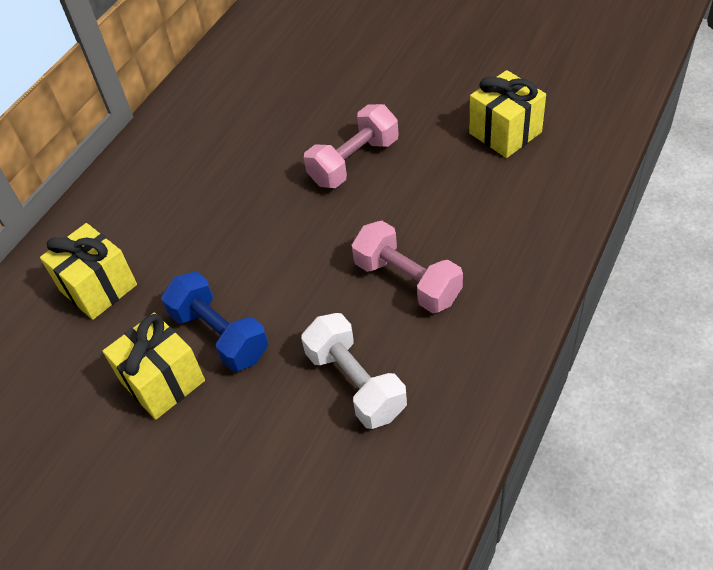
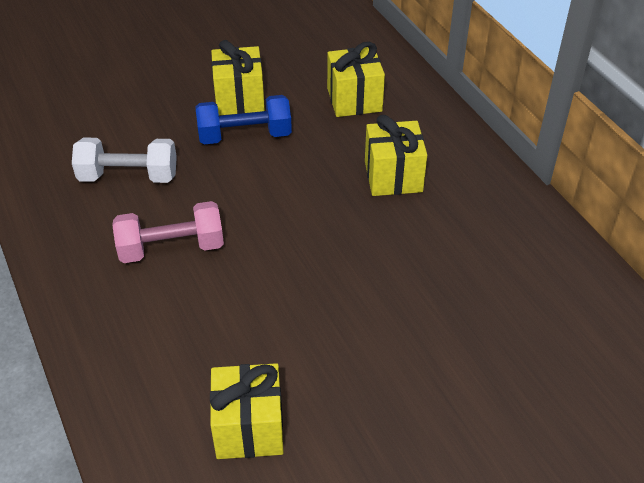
camera: 120 degrees right, 5 degrees down
(194, 200) = (393, 176): none -> yellow gift
(354, 162) = (333, 291): pink dumbbell -> none

